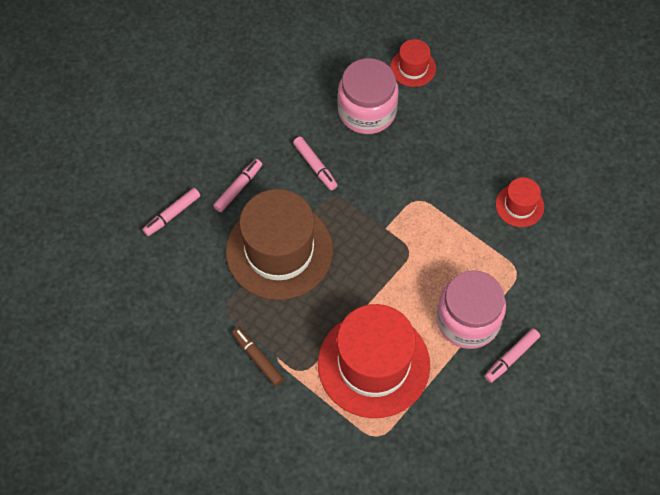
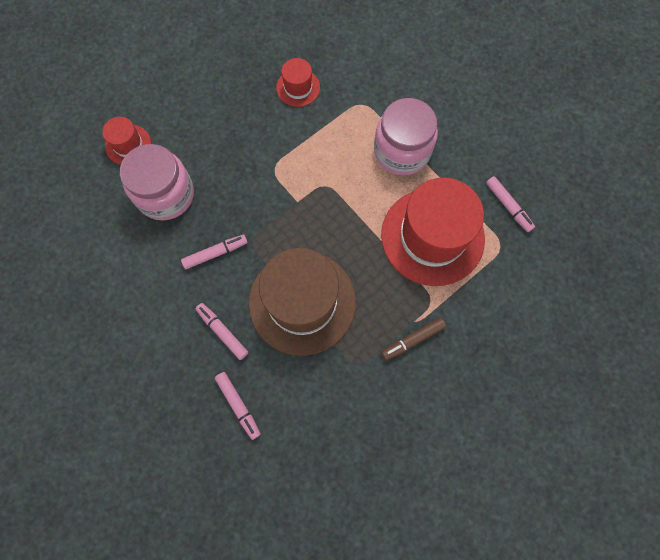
camera: 80 degrees left, 10 degrees up
(511, 357) = (441, 125): pink marker -> pink marker (508, 206)

